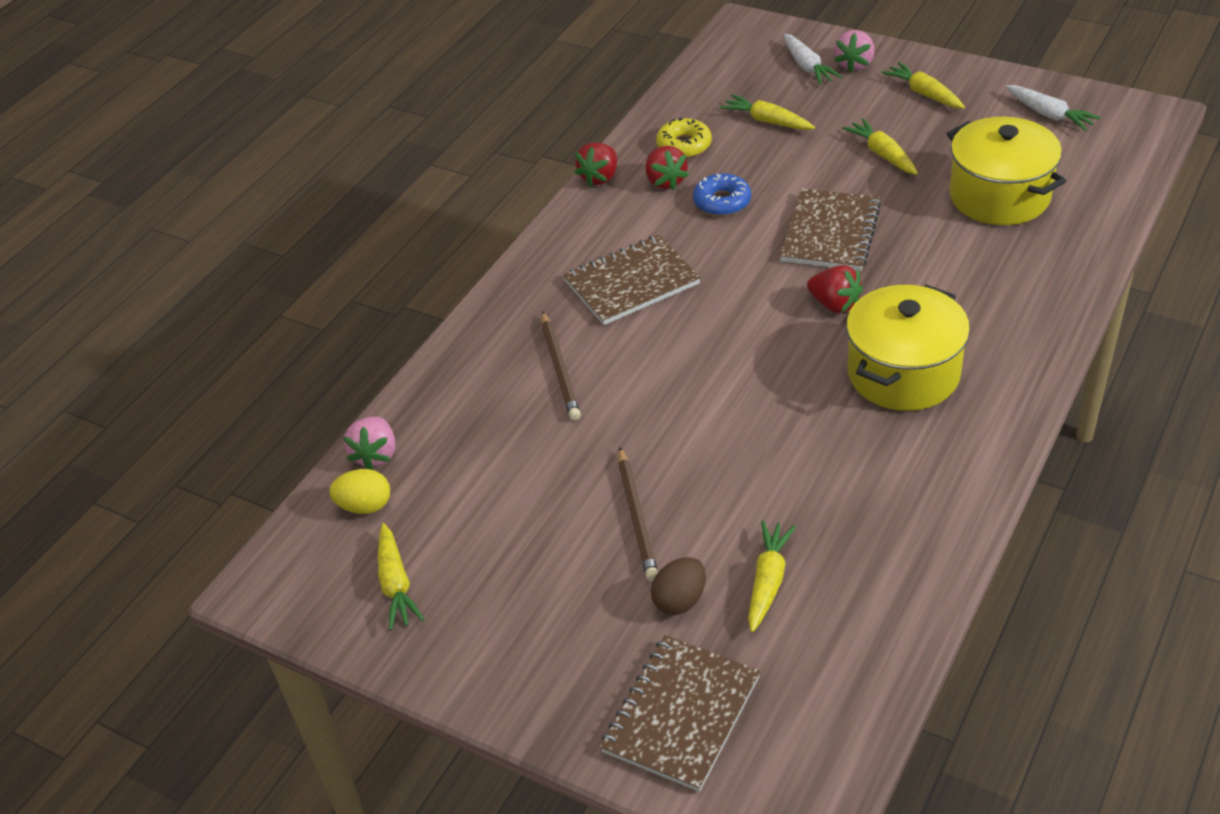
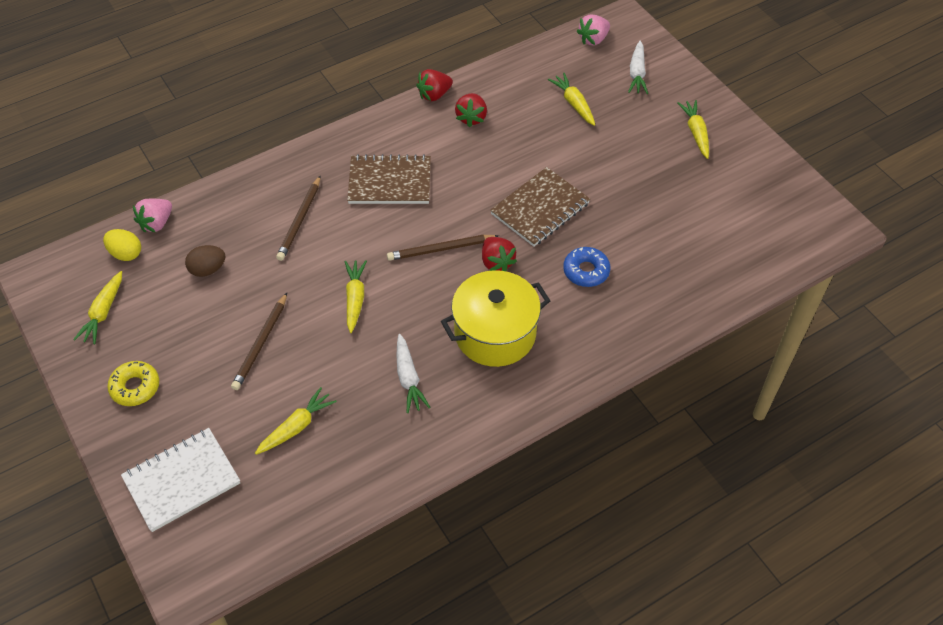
camera: 25 degrees right, 10 degrees up
(680, 600) = (239, 410): brown egg -> brown egg (208, 269)
(681, 714) = (182, 481): brown notebook -> white notebook
(684, 145) = (506, 96): yellow donut -> yellow donut (135, 387)
(722, 202) = (493, 151): blue donut -> blue donut (586, 271)
(758, 321) = (441, 249): none -> brown pencil
(854, 64) = (670, 86): pink strawberry -> pink strawberry (593, 39)
(882, 154) = (625, 166): yellow carrot -> yellow carrot (355, 299)
(999, 196) = (673, 237): yellow pot -> none
(1049, 115) = (766, 191): white carrot -> white carrot (408, 378)

